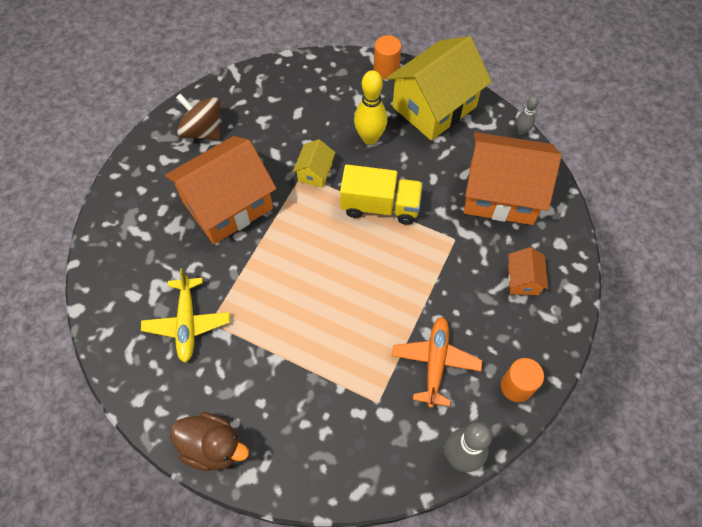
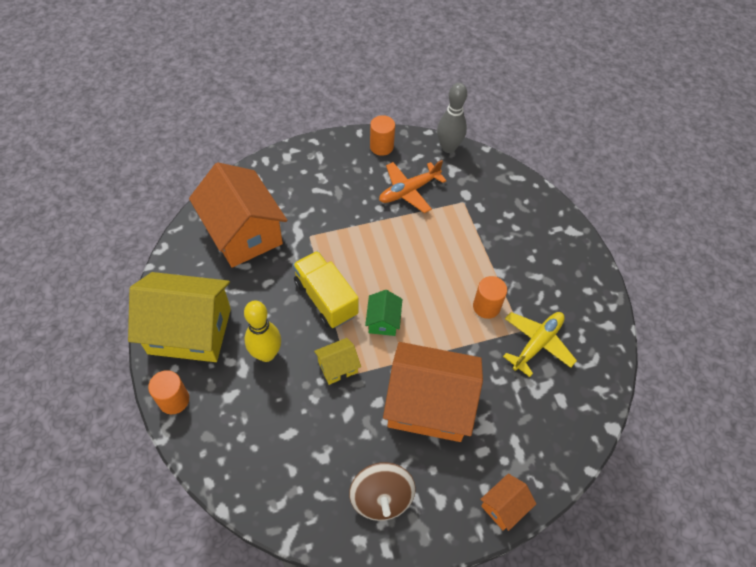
camera: 135 degrees left, 5 degrees down
(213, 447) = (580, 261): brown duck -> none
(256, 316) = (486, 306): none -> orange cylinder
(321, 229) = (383, 321): none -> green house
(521, 131) = (167, 255): grey bowling pin -> none
(523, 279) = (305, 182): orange house -> orange house (504, 506)

